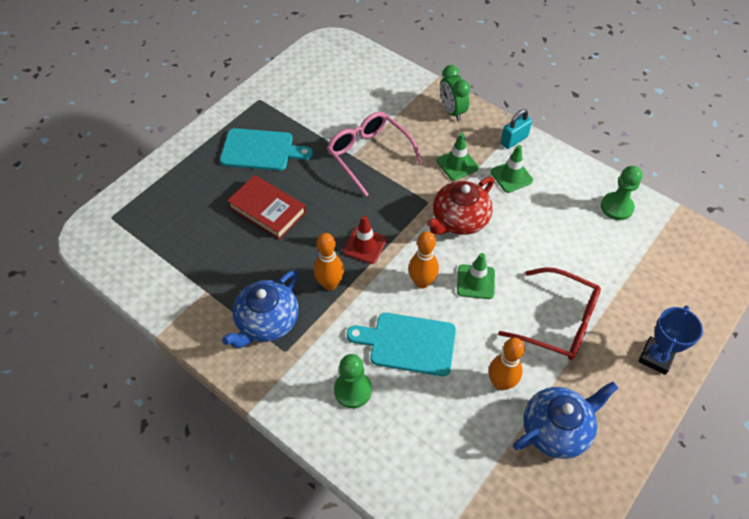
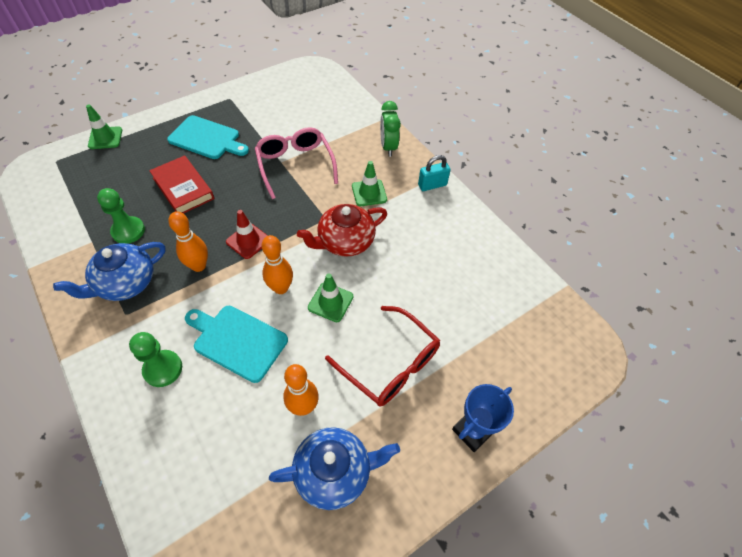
camera: 15 degrees right, 0 degrees up
(511, 176) = (413, 216): green traffic cone -> green traffic cone (105, 138)
(616, 207) = (502, 271): green pawn -> green pawn (128, 231)

